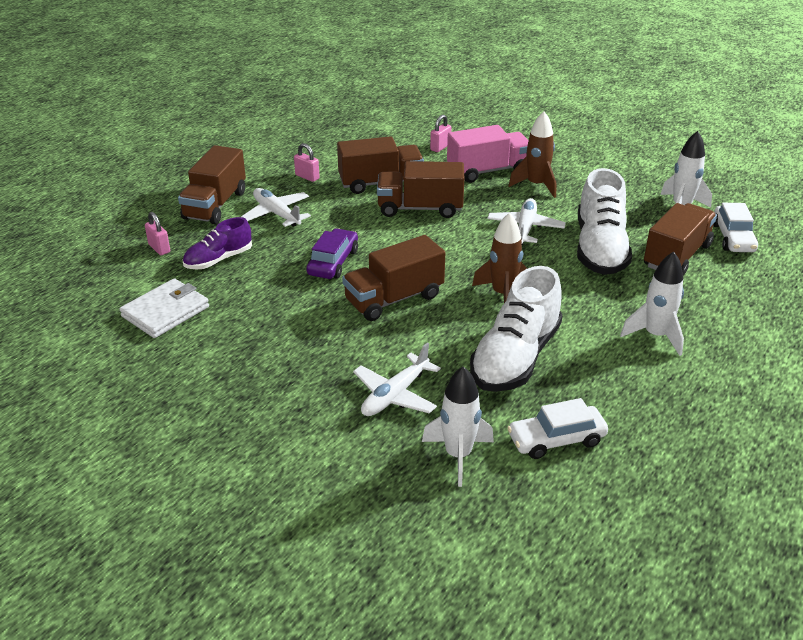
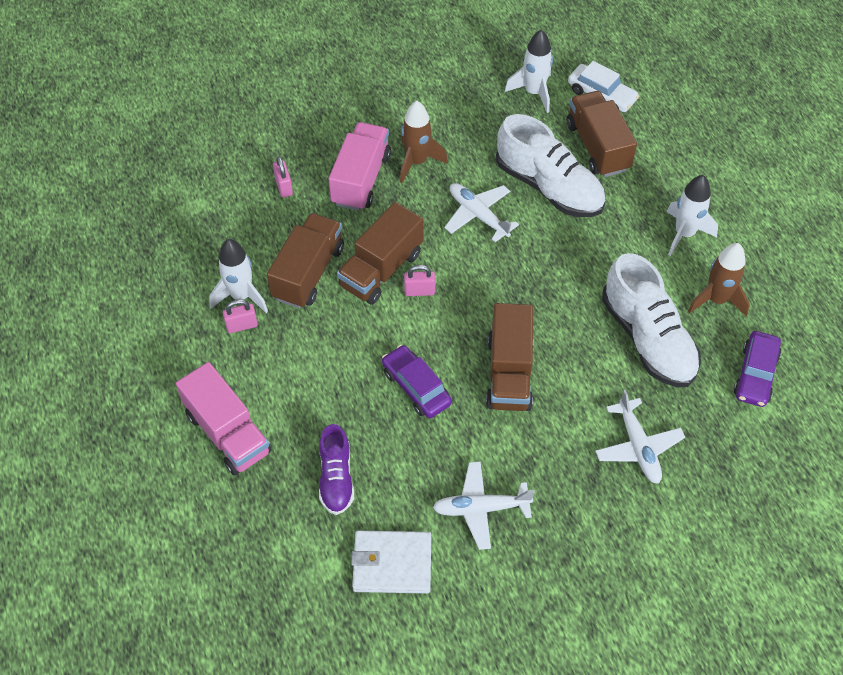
camera: 55 degrees left, 20 degrees up
(159, 248) = (272, 521): pink padlock -> pink padlock (419, 291)
(165, 311) = (392, 564): white wallet -> white wallet turned 75 degrees counterclockwise
(215, 205) = (228, 433): brown truck -> pink truck
(276, 214) = (291, 388): white plane -> white plane (480, 508)
(458, 455) = (733, 446): white rocket -> white rocket (241, 296)
(502, 294) = (561, 294): brown rocket -> brown rocket (716, 300)
(556, 440) = (755, 374): white car -> purple car

